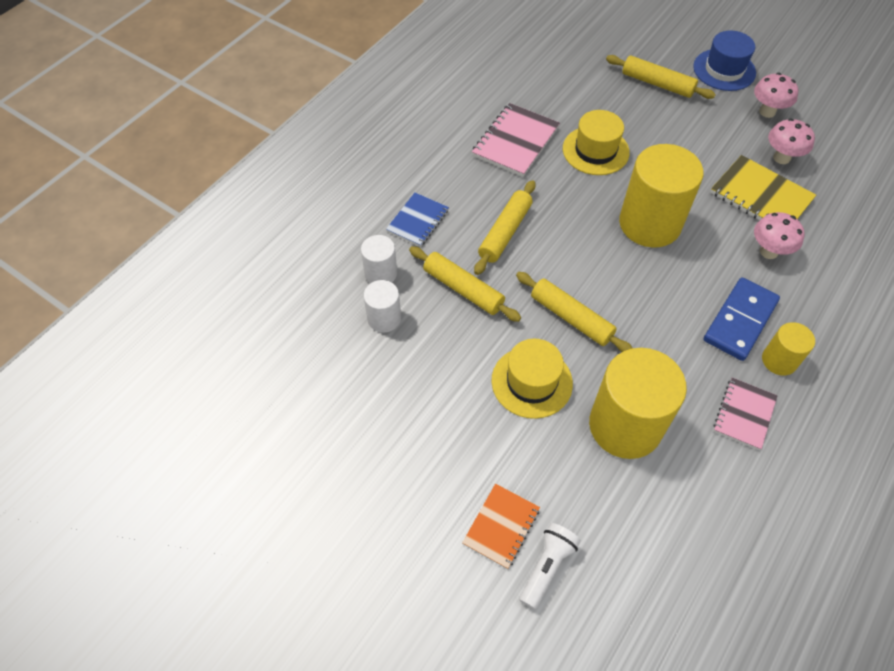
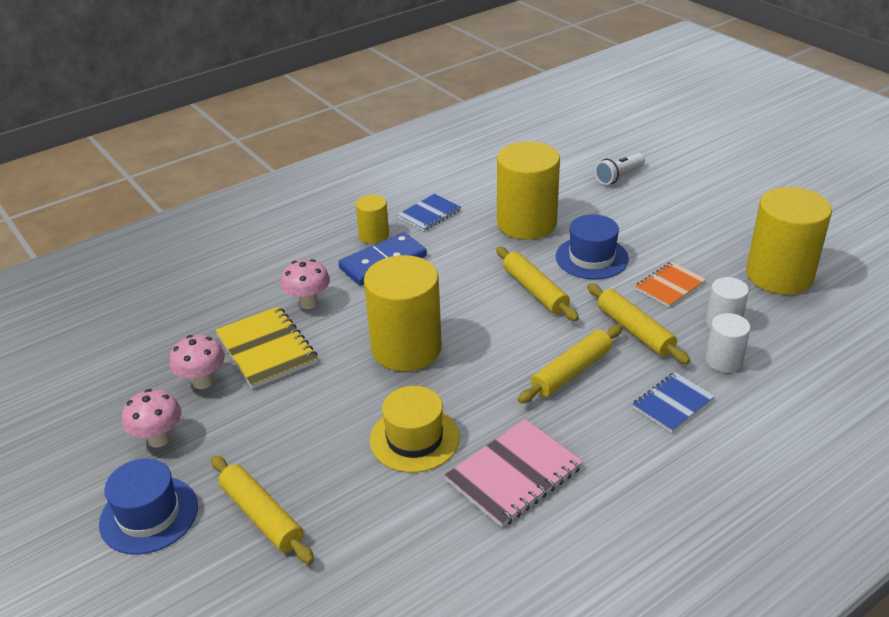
camera: 160 degrees left, 20 degrees down
(329, 402) = (779, 275): none -> yellow cylinder
(501, 526) = (645, 195): orange notebook -> orange notebook (669, 286)
(531, 382) = (591, 258): yellow hat -> blue hat
(744, 414) = (429, 214): pink notebook -> blue notebook

